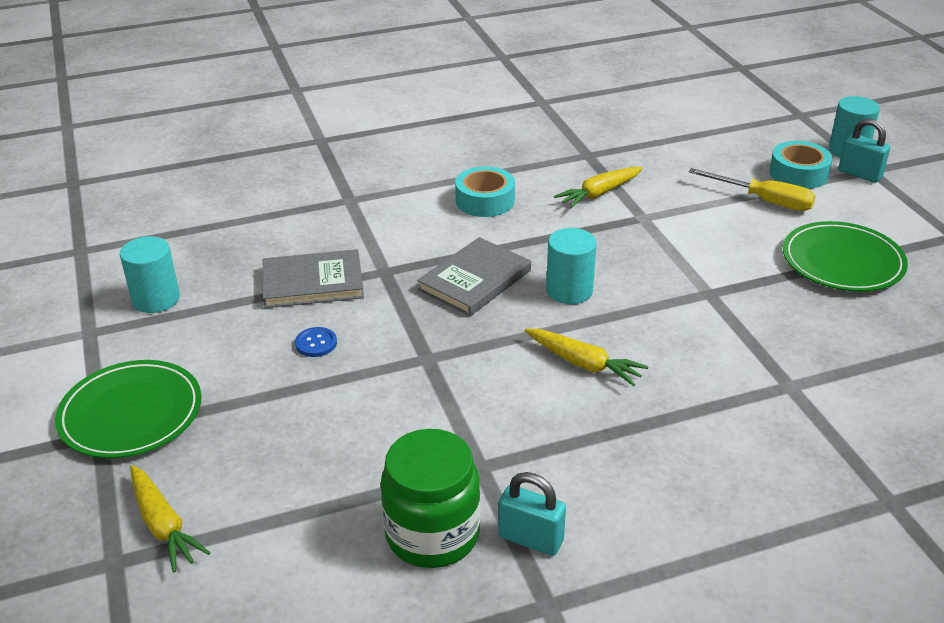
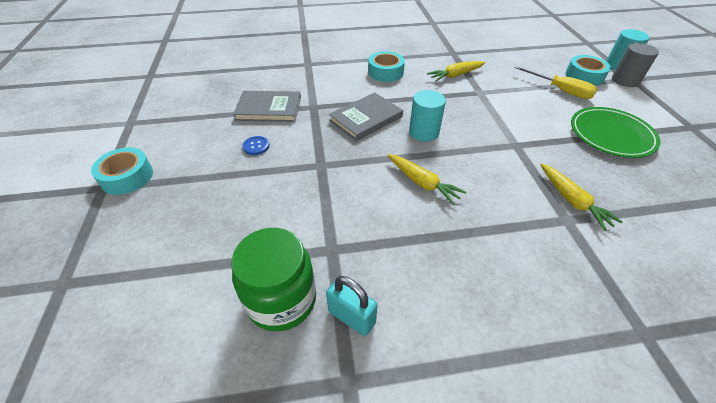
camera: 10 degrees right, 10 degrees up
(131, 413) = (127, 177): green plate -> turquoise tape
(156, 299) = (176, 108): turquoise cylinder -> none
(163, 525) = (107, 260): yellow carrot -> yellow carrot (572, 201)
(859, 174) = (625, 80): turquoise padlock -> grey cylinder

